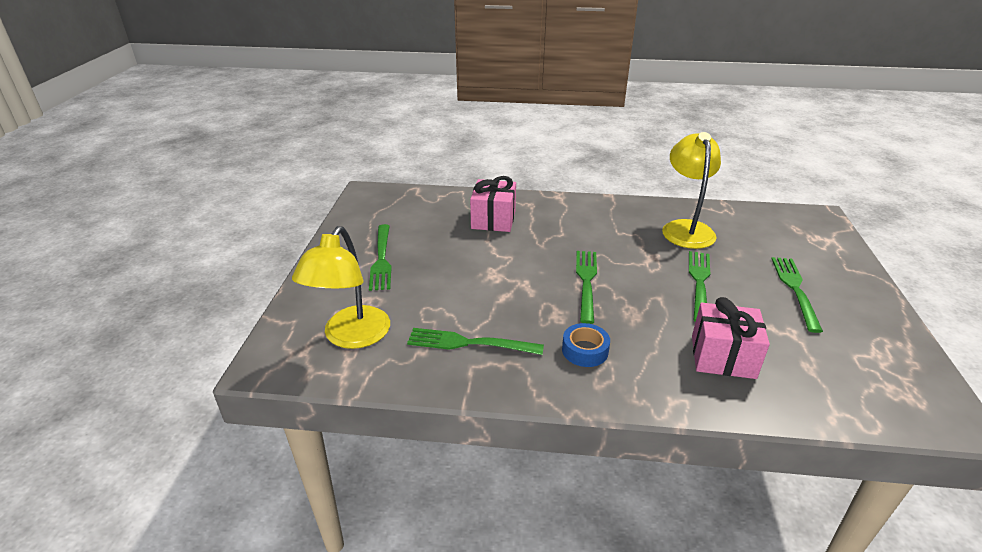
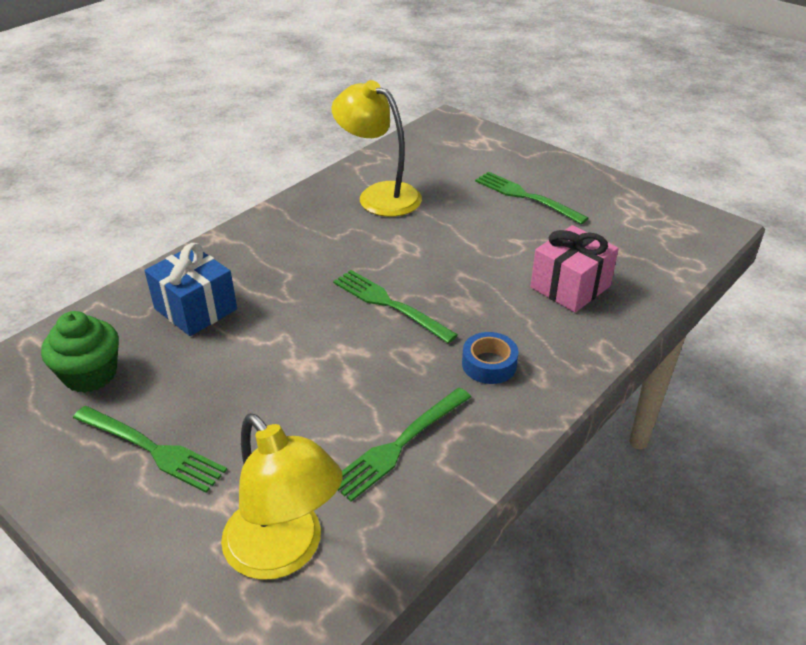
camera: 55 degrees left, 5 degrees up
(412, 216) = (90, 374): none -> green cupcake
(493, 219) = (195, 309): pink gift -> blue gift
(699, 282) = (464, 238): green fork -> none

